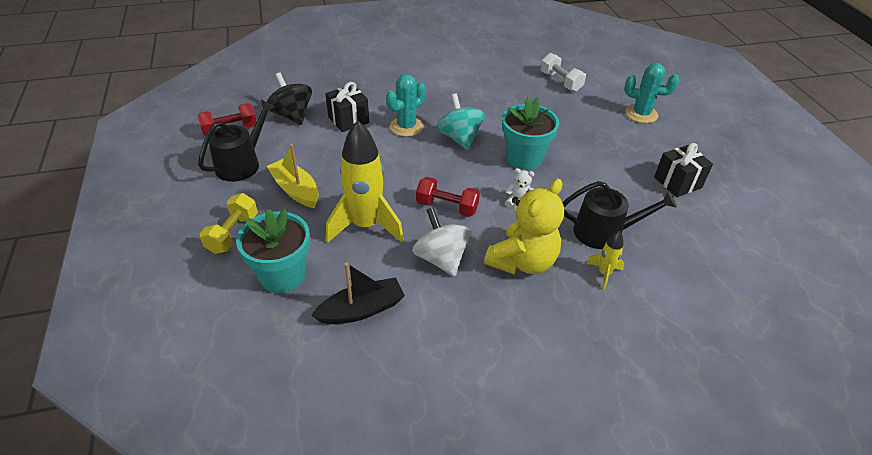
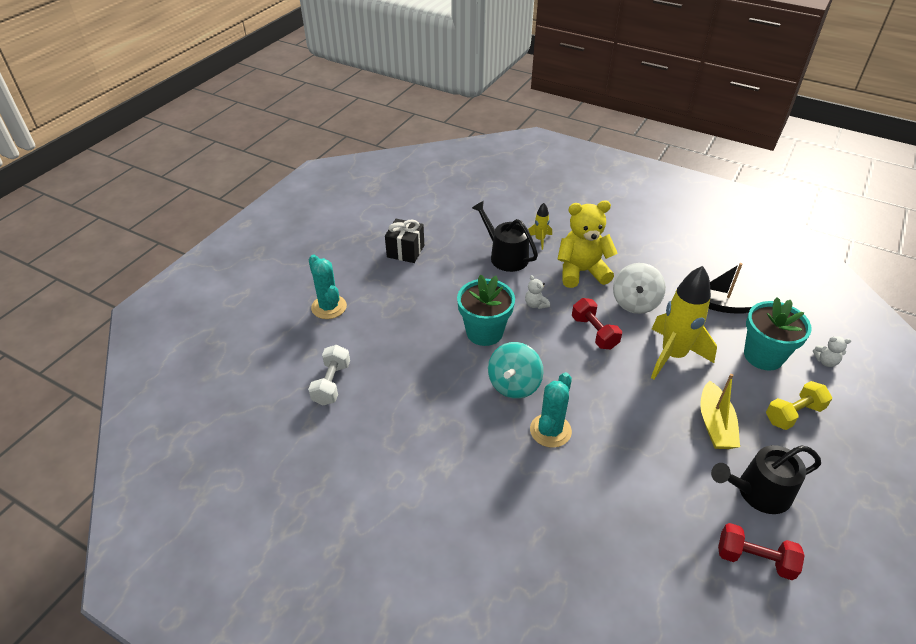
camera: 135 degrees left, 0 degrees up
(214, 308) = (825, 361): none -> white teddy bear
(292, 115) = (665, 534): black spinning top -> none
(348, 120) = (603, 481): black gift -> none
(406, 127) = (550, 430): turquoise cactus -> turquoise cactus turned 60 degrees counterclockwise

